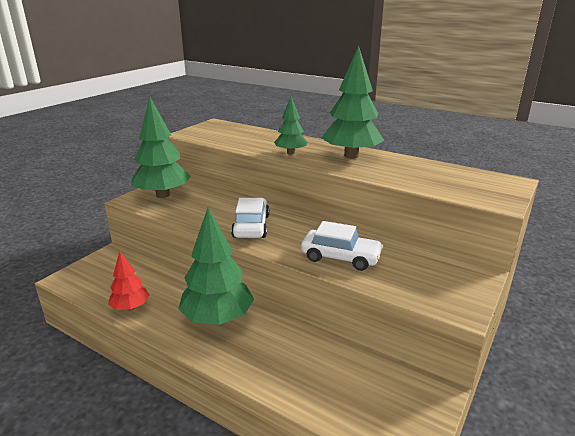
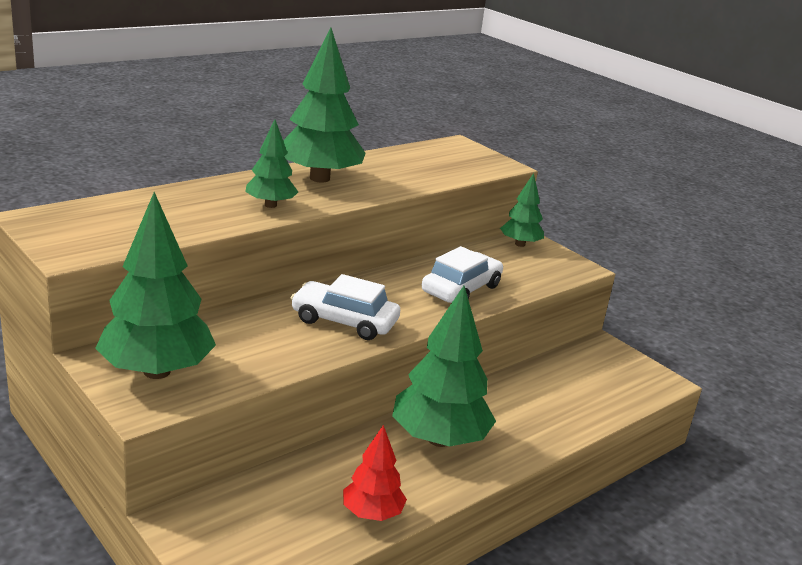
camera: 75 degrees left, 0 degrees up
(462, 272) = (520, 244): none -> green tree

